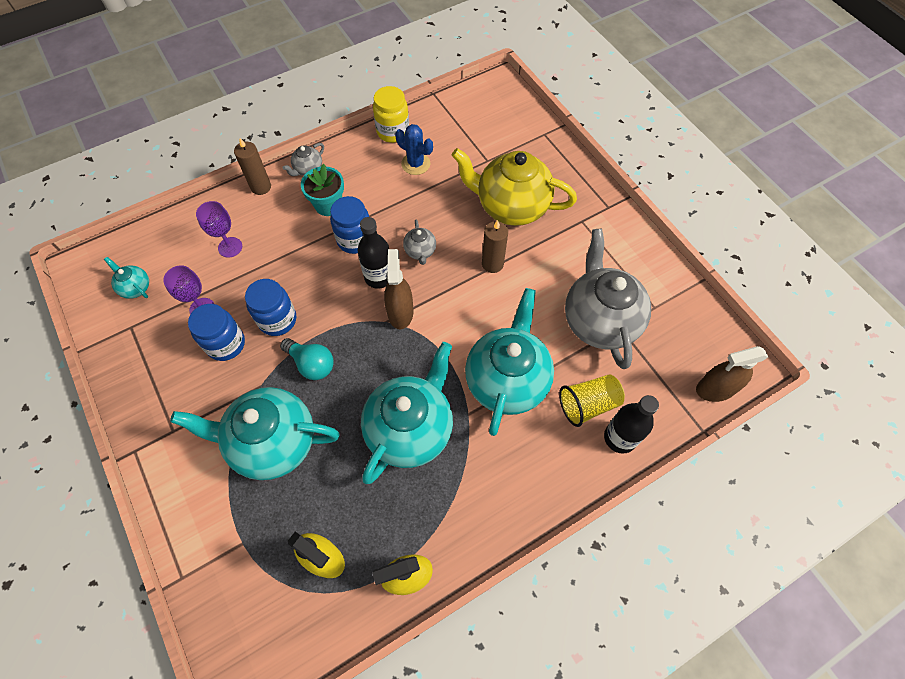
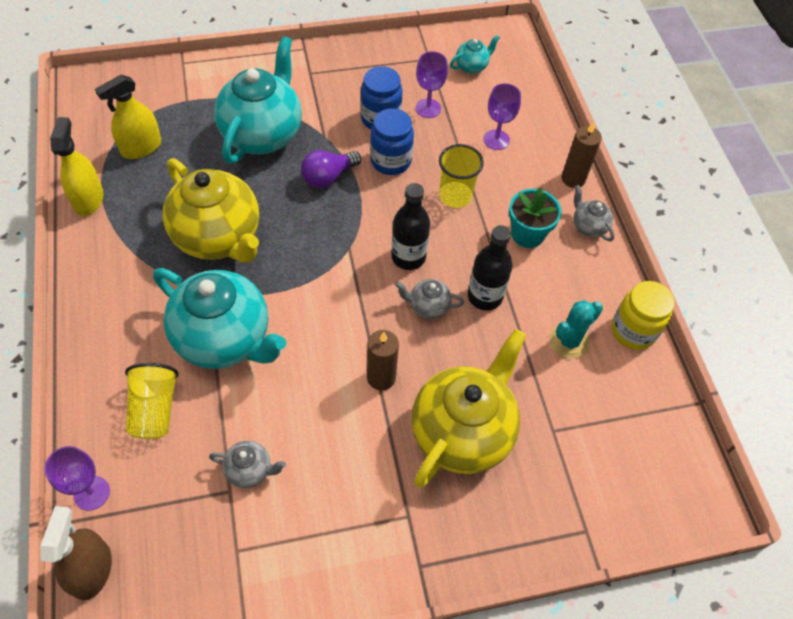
camera: 105 degrees right, 5 degrees down
(304, 261) = (455, 196): none -> yellow cup
(311, 364) = (328, 177): turquoise light bulb -> purple light bulb
(355, 240) = (468, 247): blue jar -> none
(400, 312) = (354, 265): brown spray bottle -> none
(410, 429) = (219, 237): turquoise teapot -> yellow teapot
(415, 164) = (569, 341): blue cactus -> turquoise cactus
(599, 320) = (250, 470): grey teapot -> grey teapot, size x0.43
(620, 438) = (100, 426): black bottle -> black bottle (485, 296)
(669, 417) = (91, 493): none -> purple goblet

